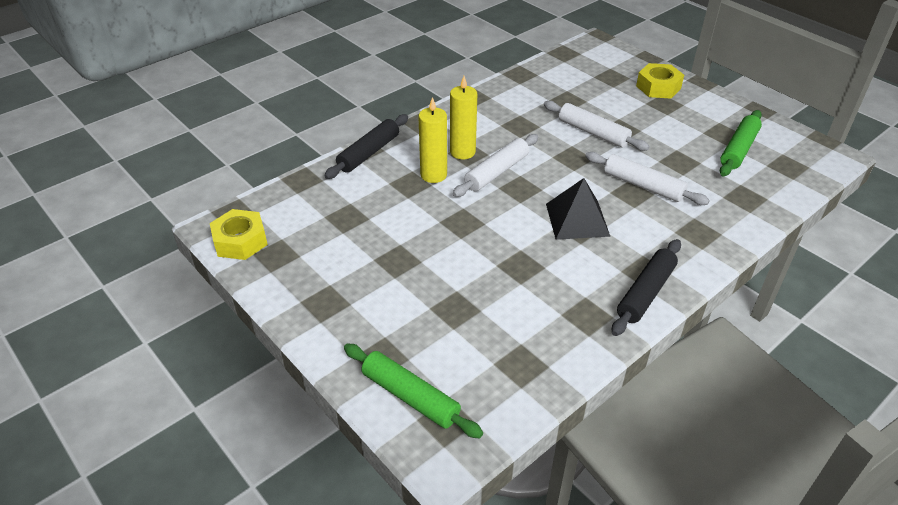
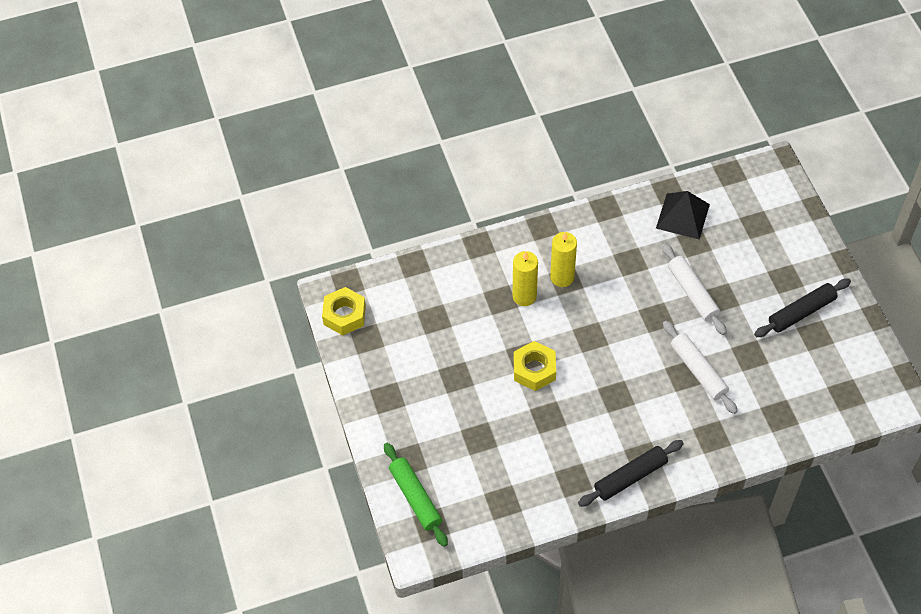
camera: 25 degrees right, 15 degrees up
(369, 153) = (480, 251): black rolling pin -> black rolling pin (801, 312)
(497, 172) = (580, 311): white rolling pin -> none
(577, 219) = (619, 387): black pyramid -> black pyramid (682, 216)
(658, 87) = (794, 254): yellow nut -> yellow nut (534, 370)
(738, 149) = (815, 360): green rolling pin -> none

